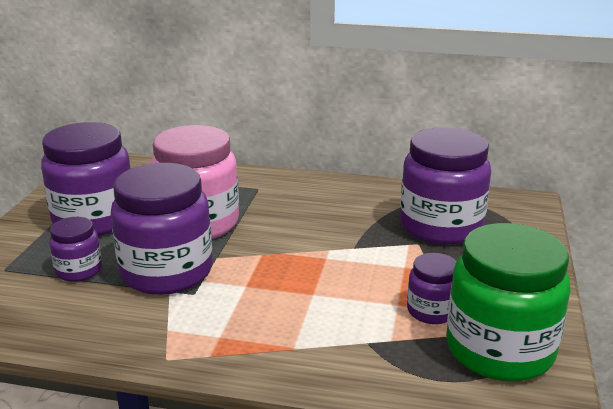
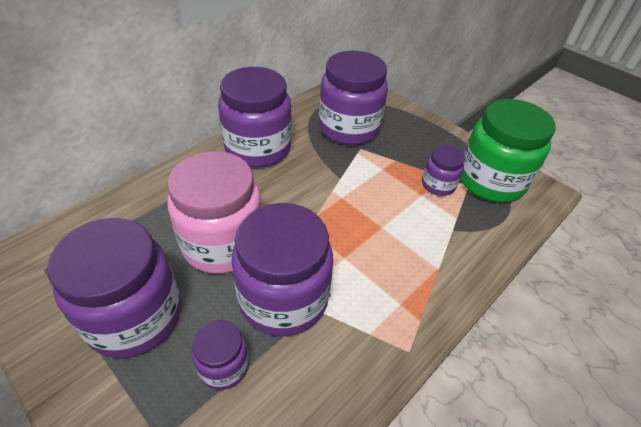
camera: 60 degrees left, 20 degrees up
(334, 194) = (258, 148): none -> purple jar

